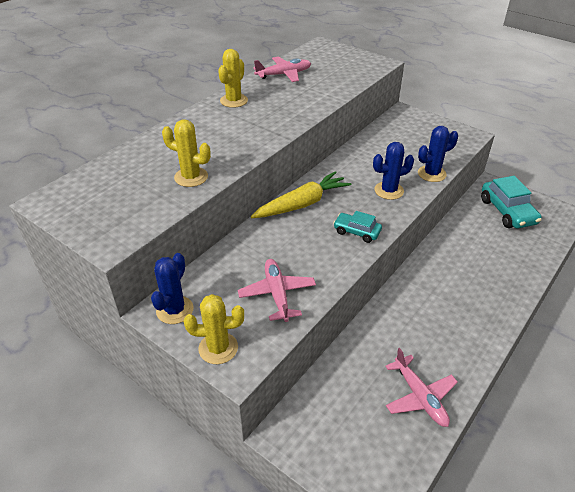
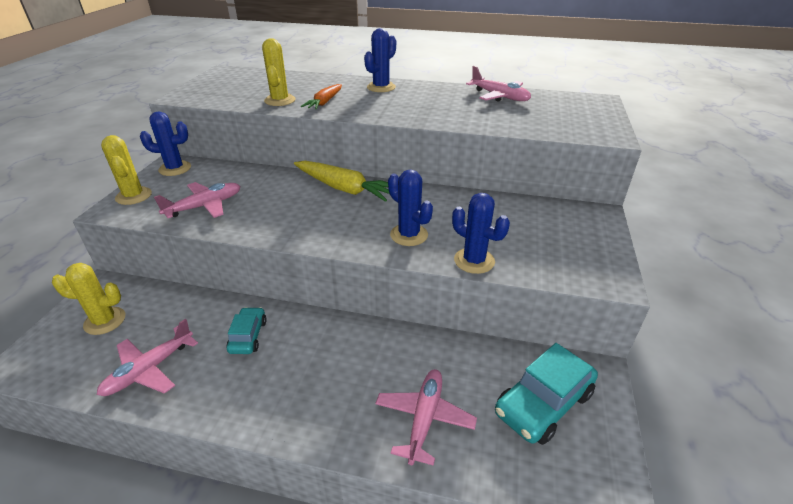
camera: 65 degrees right, 5 degrees down
(211, 117) = (381, 87): none -> blue cactus
(220, 153) = (325, 102): none -> orange carrot
(234, 101) = (419, 89): yellow cactus -> yellow cactus (105, 321)
(357, 232) = (317, 229): turquoise car -> turquoise car (248, 336)
(506, 259) = (424, 418): none -> pink plane

